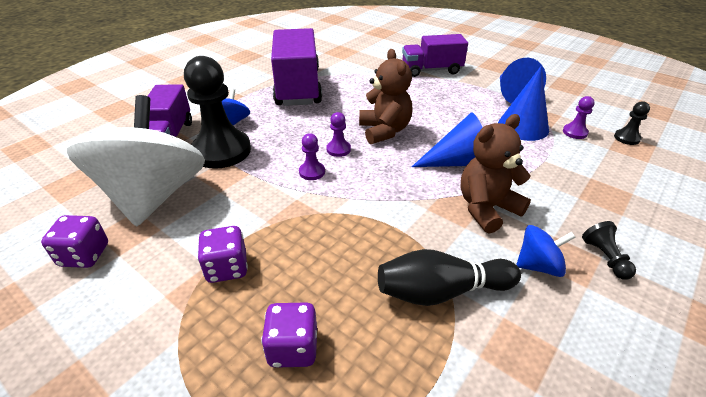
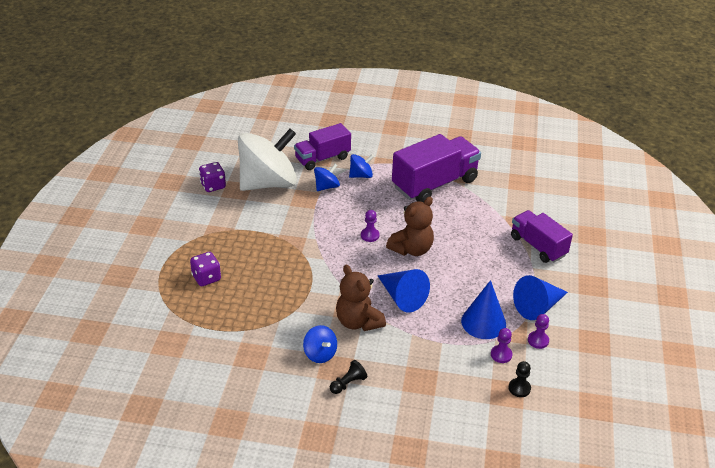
camera: 60 degrees right, 0 degrees up
(222, 151) = (326, 186): black pawn -> blue spinning top
(227, 268) = (237, 235): purple dice -> none
(312, 172) = (336, 233): purple pawn -> purple pawn (538, 340)
(441, 291) = (273, 318): black bowling pin -> none
(486, 208) = (358, 322): brown teddy bear -> brown teddy bear turned 150 degrees counterclockwise

